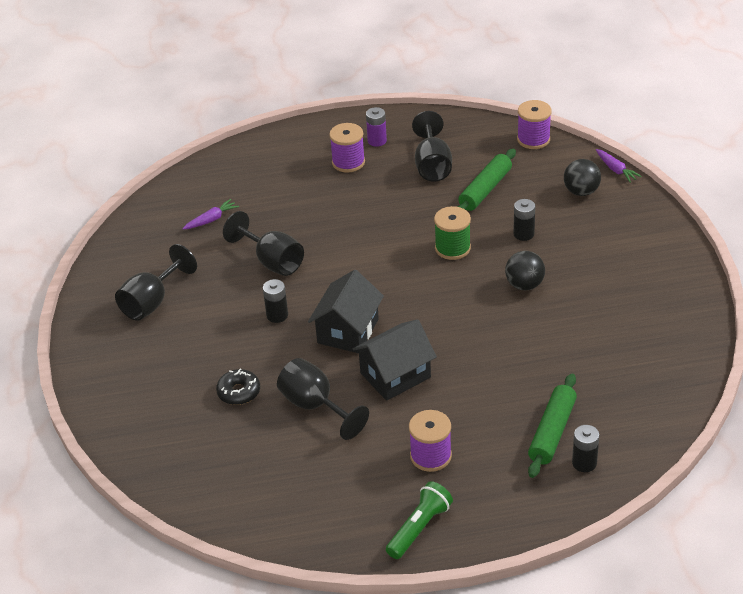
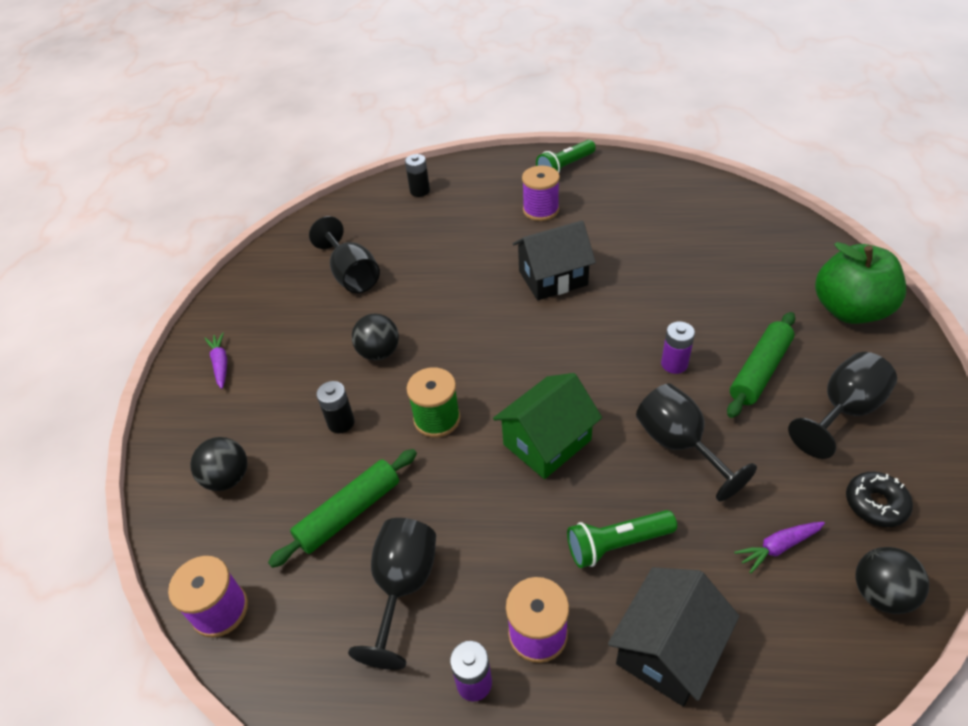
camera: 165 degrees left, 5 degrees up
(124, 385) = (849, 310): none -> green apple
(157, 209) = (880, 594): none -> black ball
(239, 392) = (717, 285): black donut -> black donut (875, 504)
(277, 315) = (674, 364): black battery -> purple battery
(309, 204) = (617, 544): none -> green flashlight
(315, 406) = (637, 261): black goblet -> black goblet (352, 275)
(348, 331) = (592, 331): black house -> black house (667, 649)
(366, 248) = (547, 442): none -> green house
(552, 432) = (432, 214): green rolling pin -> green rolling pin (759, 370)
(616, 170) = (155, 509): purple carrot -> purple carrot (220, 364)

